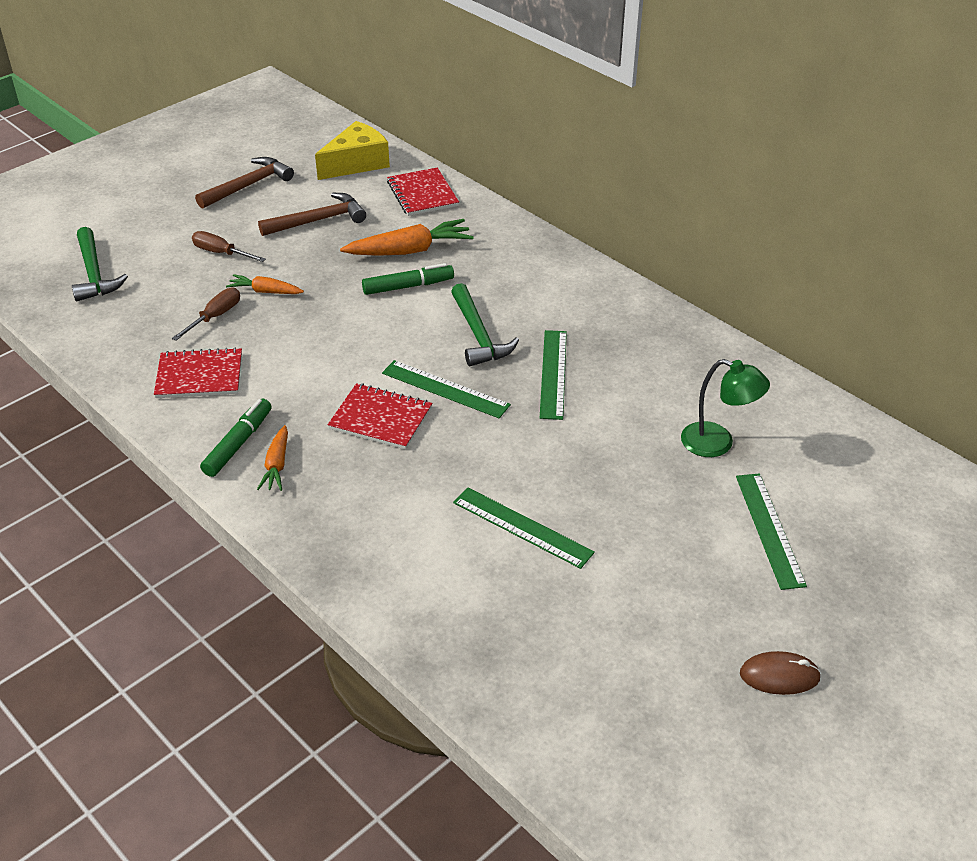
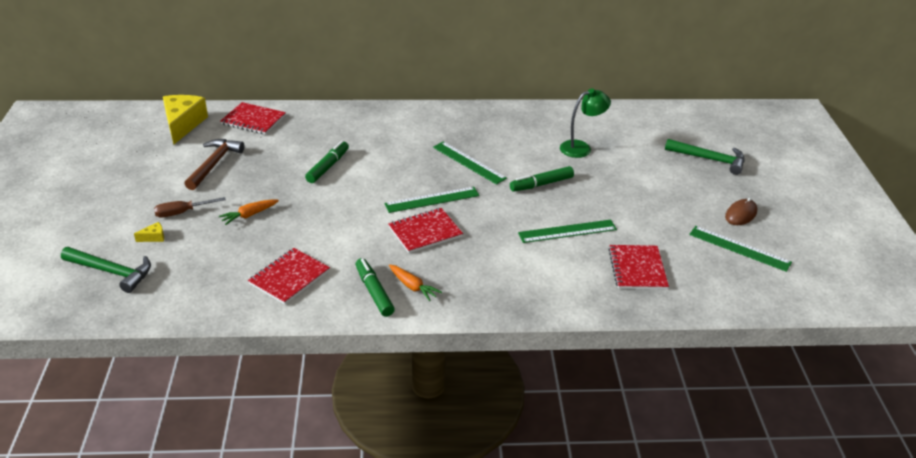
camera: 50 degrees left, 5 degrees down
(167, 262) = (154, 237): none -> yellow cheese
(215, 316) = (242, 245): brown screwdriver -> none
(248, 186) = (131, 170): brown hammer -> none
(410, 250) = (297, 150): orange carrot -> none
(478, 335) = (404, 167): green hammer -> green hammer (709, 159)
(522, 630) = (637, 269): none -> red notebook
(590, 453) = (541, 184): none -> green marker
(769, 529) = (652, 167): green ruler -> green ruler (739, 248)

